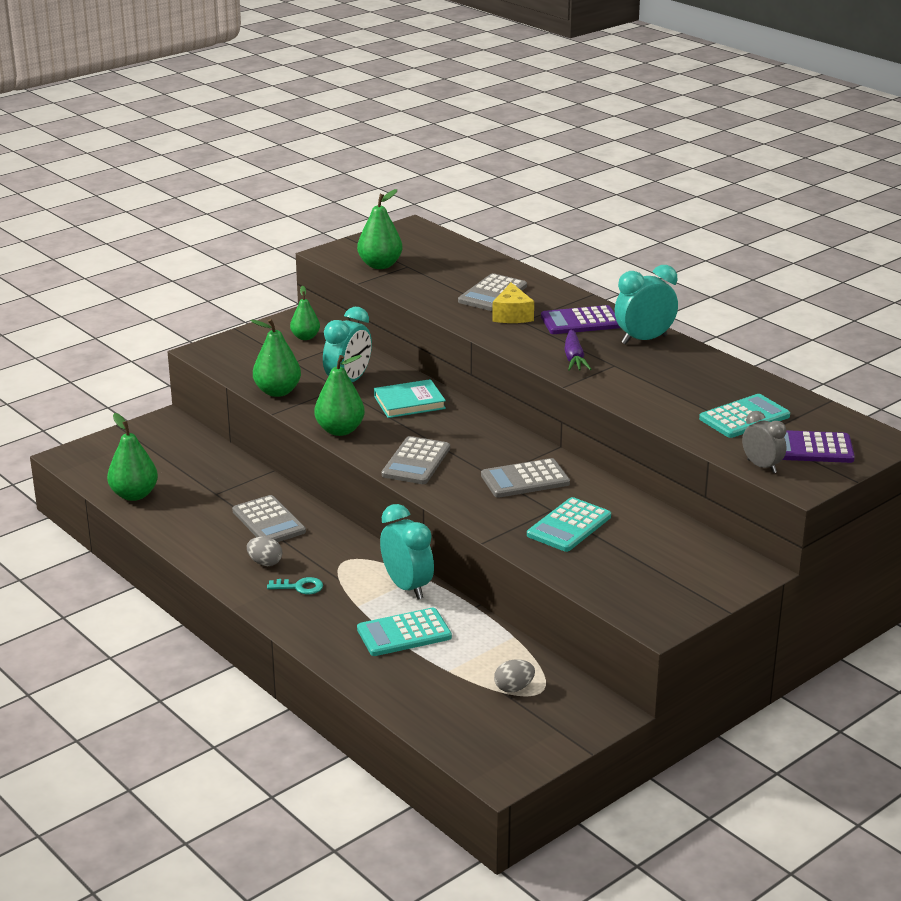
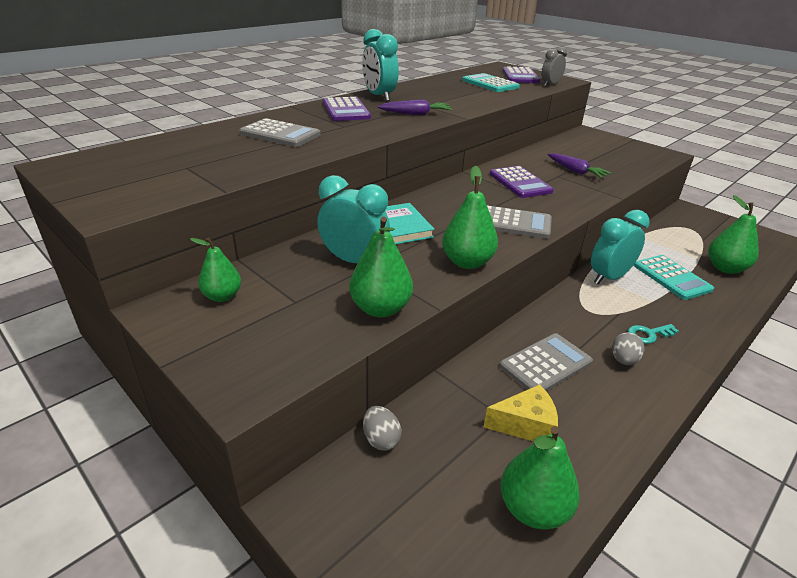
camera: 95 degrees left, 5 degrees up
(299, 587) = (649, 334): turquoise key -> turquoise key turned 105 degrees counterclockwise
(380, 265) = (175, 180): green pear -> green pear (725, 268)
(512, 315) = (331, 129): yellow cheese -> yellow cheese (525, 425)
(514, 688) = (695, 236): grey egg -> grey egg (381, 439)
(525, 479) = (520, 183): grey calculator -> purple calculator
(569, 526) = (575, 171): turquoise calculator -> purple carrot

